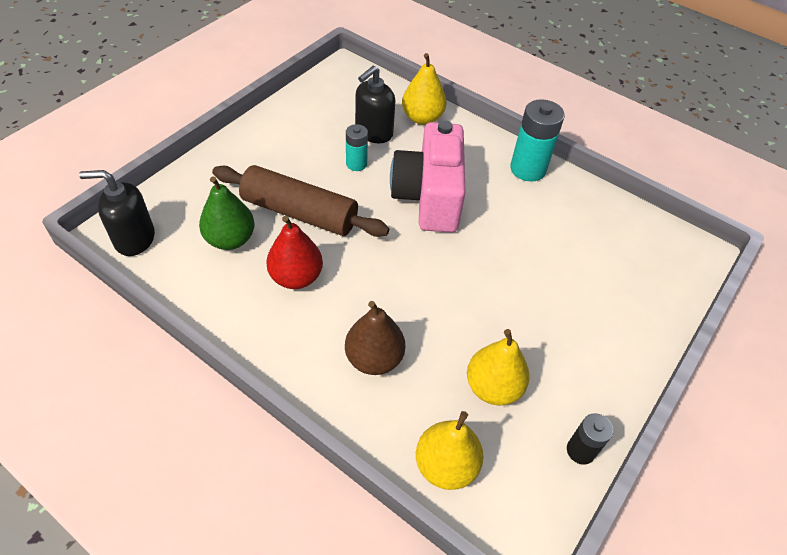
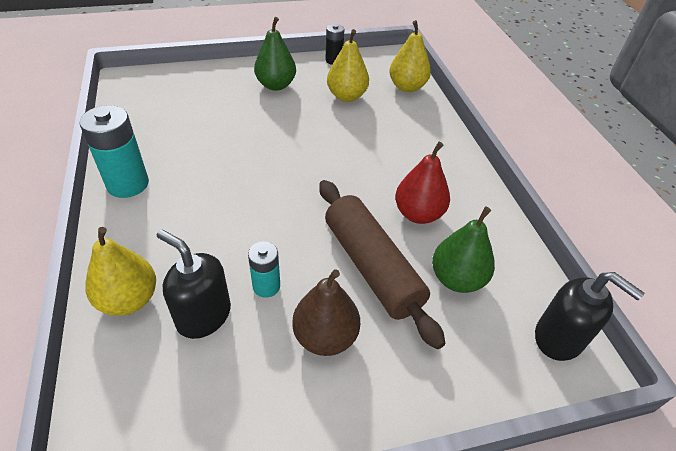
camera: 140 degrees left, 5 degrees down
(373, 132) = (203, 315): black soap dispenser -> black soap dispenser turned 135 degrees counterclockwise
(374, 358) = (403, 140): brown pear -> brown pear (325, 337)
(429, 197) = (242, 212): pink camera -> none
(578, 347) = (276, 85): none -> green pear

